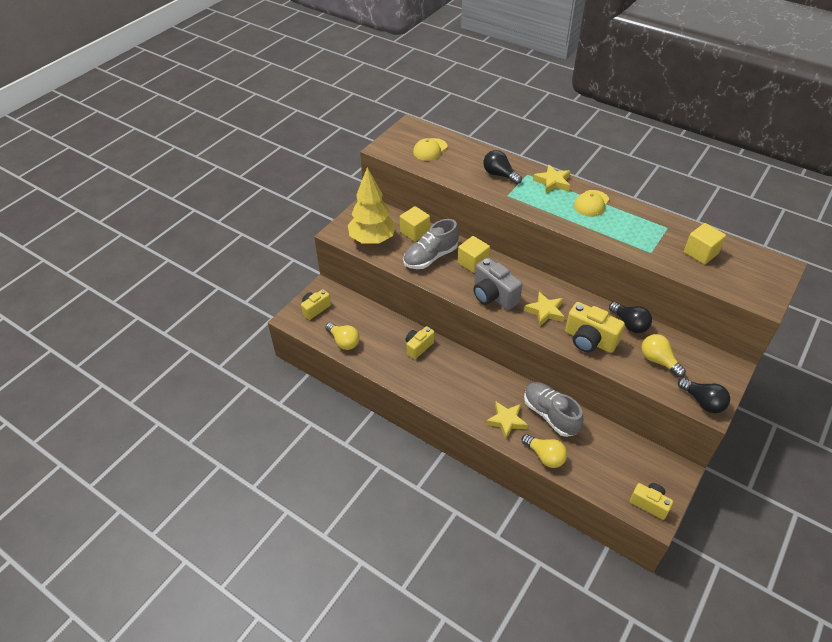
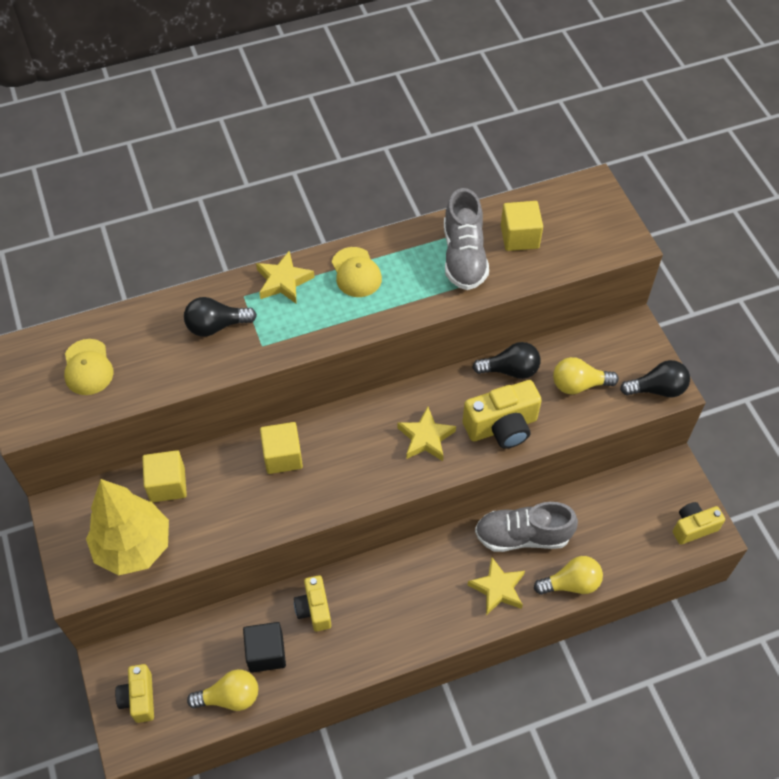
camera: 55 degrees left, 10 degrees up
(378, 342) = (266, 653): none -> black cube
(430, 257) = (230, 498): grey shoe -> grey shoe (464, 256)
(493, 296) = (357, 474): grey camera -> none

